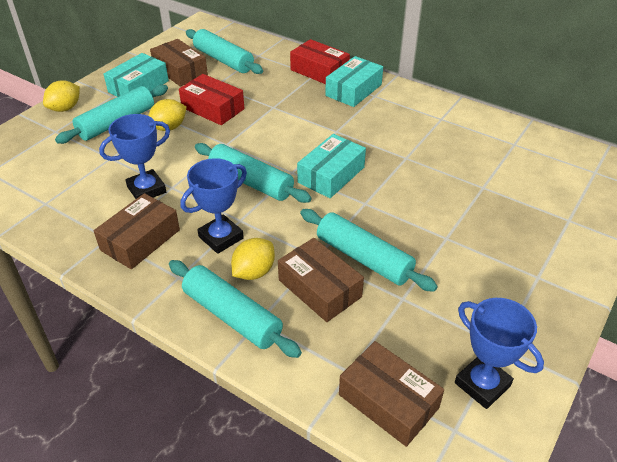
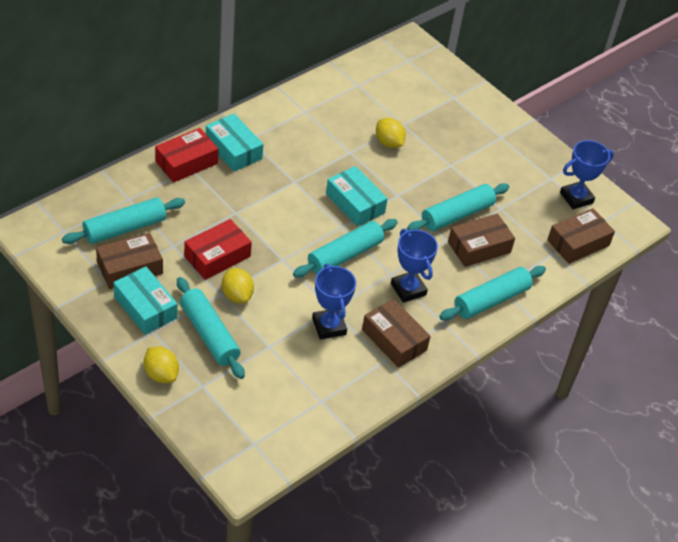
camera: 80 degrees left, 5 degrees up
(254, 272) = (452, 278): yellow lemon -> yellow lemon (388, 143)

